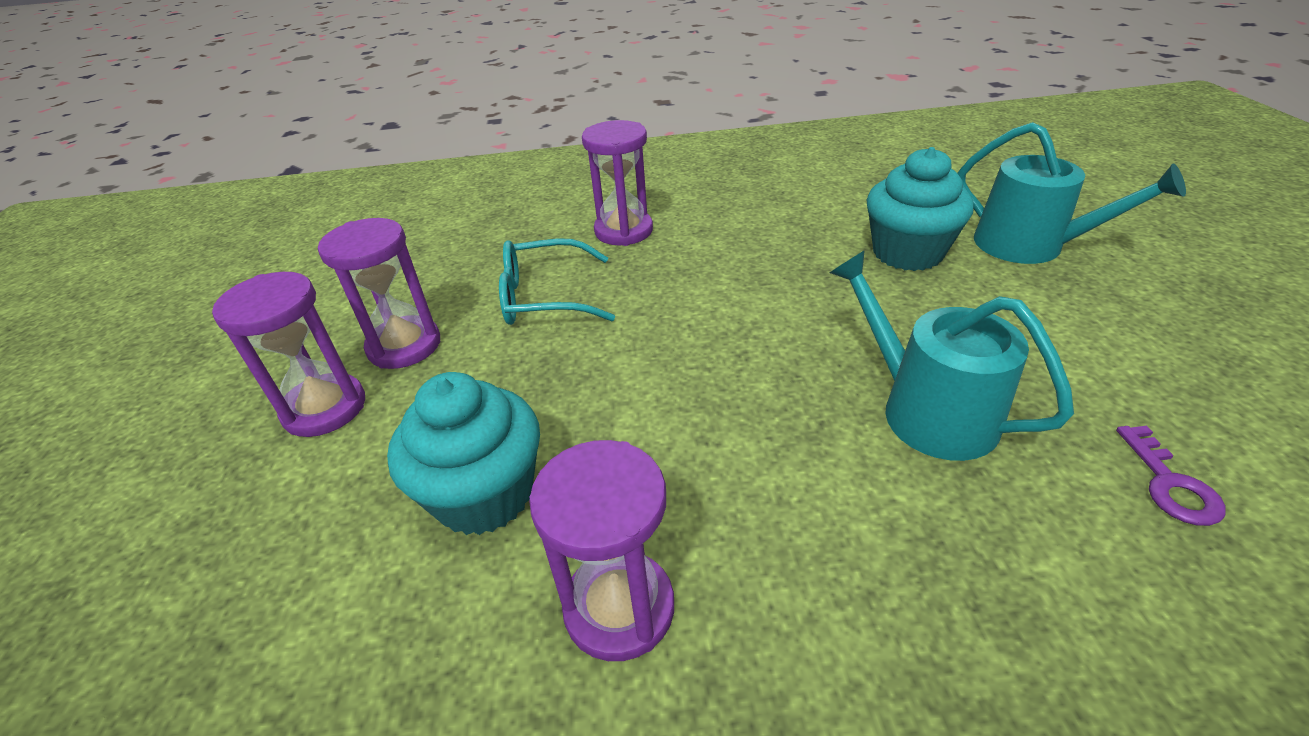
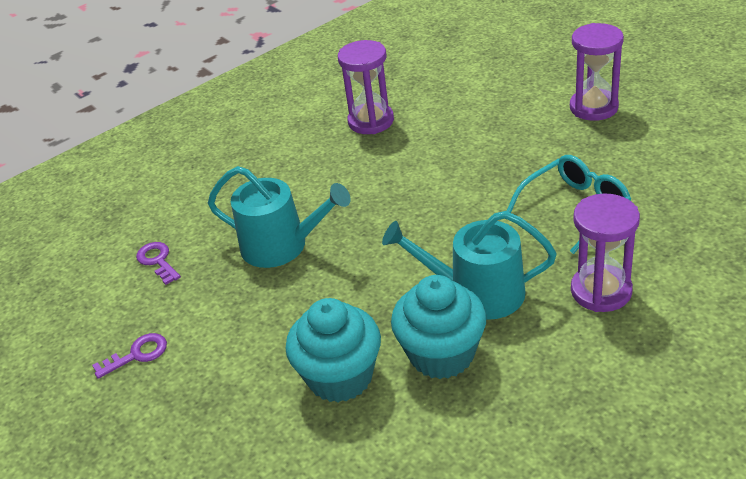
camera: 150 degrees right, 0 degrees up
(404, 346) = (610, 145): purple hourglass -> none
(484, 494) = (464, 121): turquoise cupcake -> turquoise cupcake (441, 354)
(1029, 245) = (237, 437): turquoise watering can -> turquoise watering can (477, 293)
(1173, 351) = (137, 354): none -> purple key

